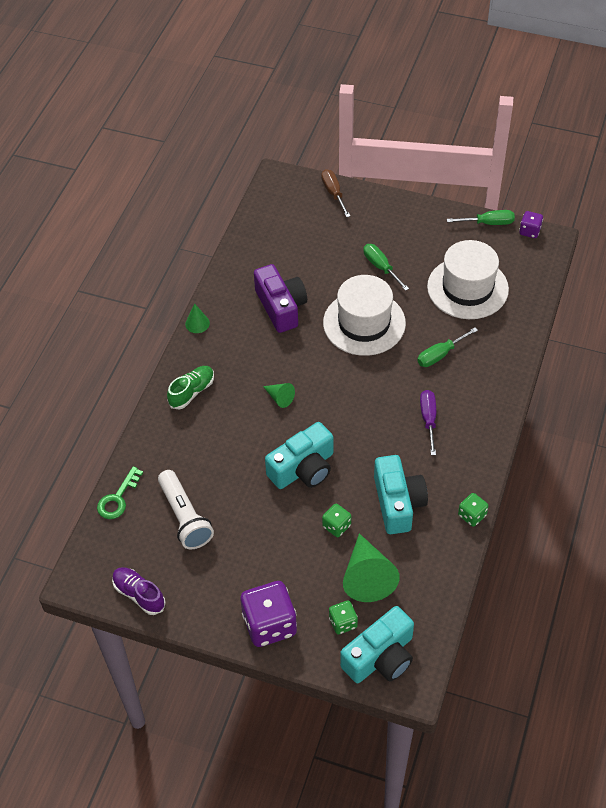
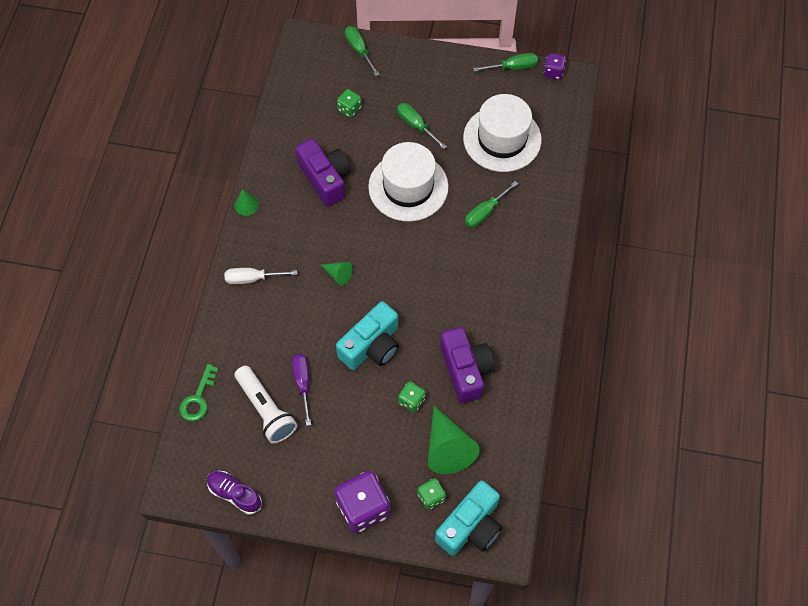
camera: 10 degrees left, 10 degrees up
(192, 392) = (252, 278): green shoe -> white screwdriver
(333, 193) = (359, 50): brown screwdriver -> green screwdriver
(398, 503) = (466, 370): turquoise camera -> purple camera
(428, 419) = (483, 281): purple screwdriver -> purple screwdriver (302, 383)
(472, 515) = (536, 374): green dice -> green dice (349, 109)

